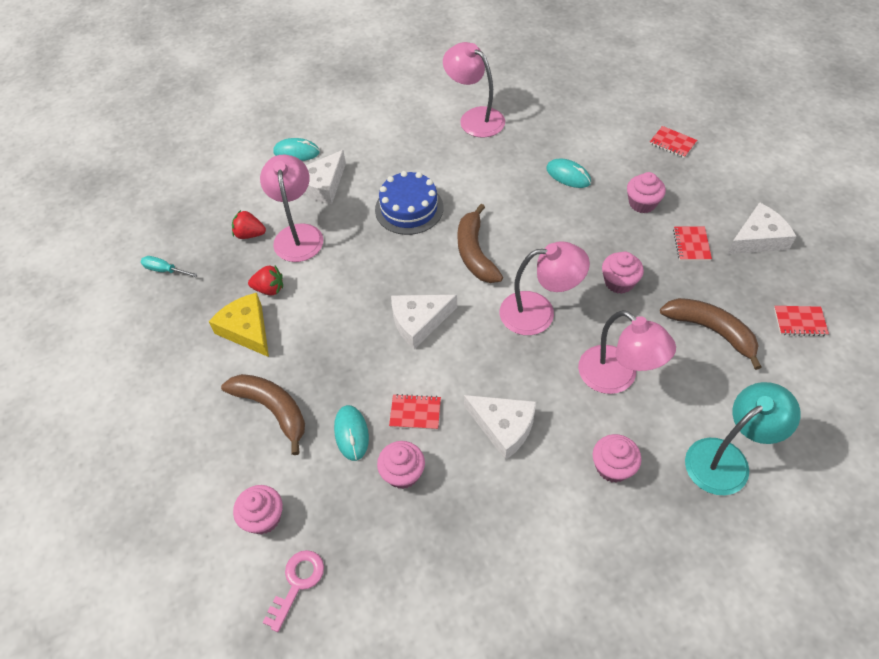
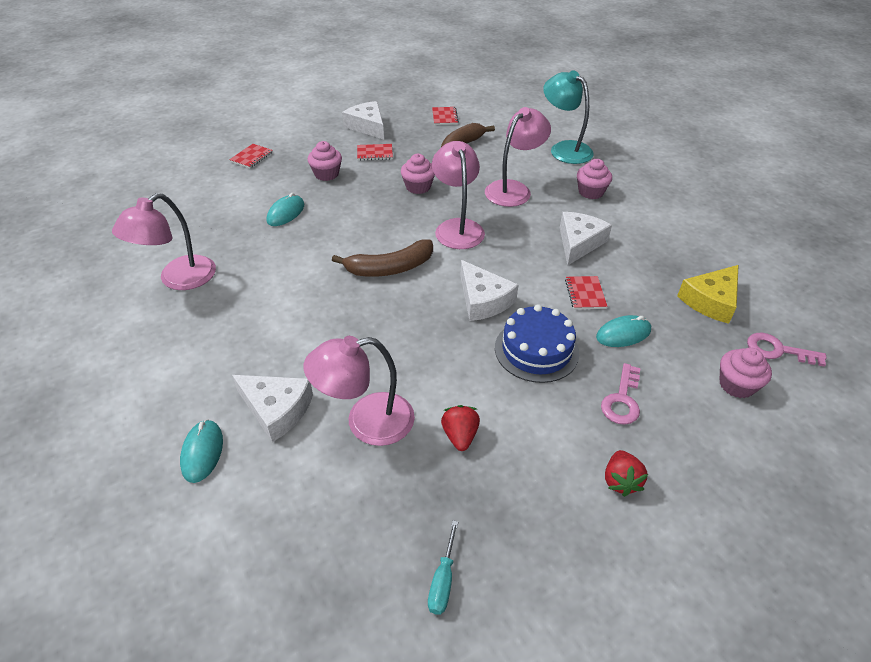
camera: 100 degrees left, 10 degrees down
(247, 330) = (526, 447): yellow cheese -> yellow cheese (711, 301)
(250, 234) = (367, 478): red strawberry -> red strawberry (620, 481)
(272, 410) = (622, 400): brown banana -> pink key
(403, 473) = (646, 296): pink cupcake -> none
(409, 208) = (325, 322): blue cake -> blue cake (536, 350)

